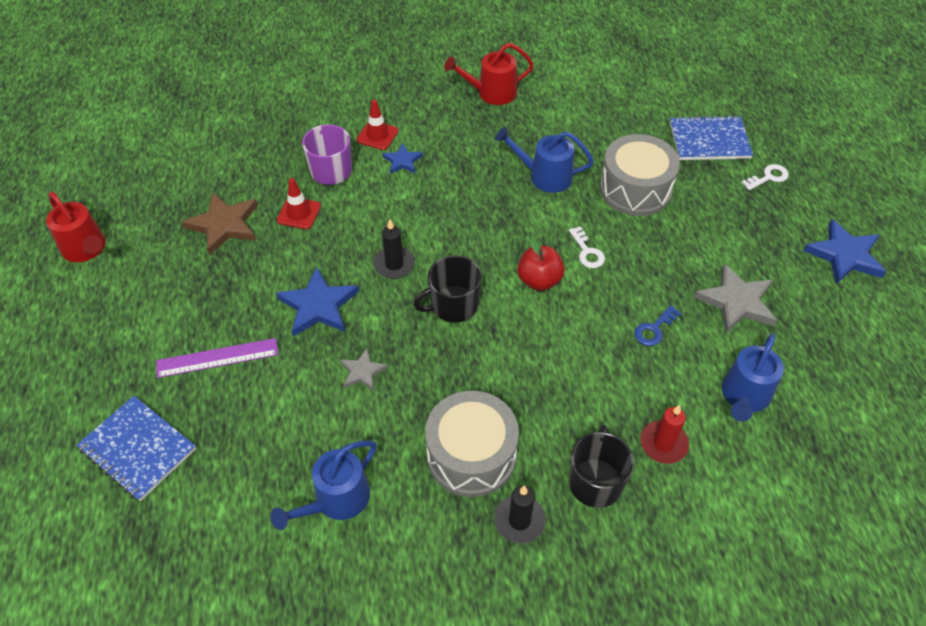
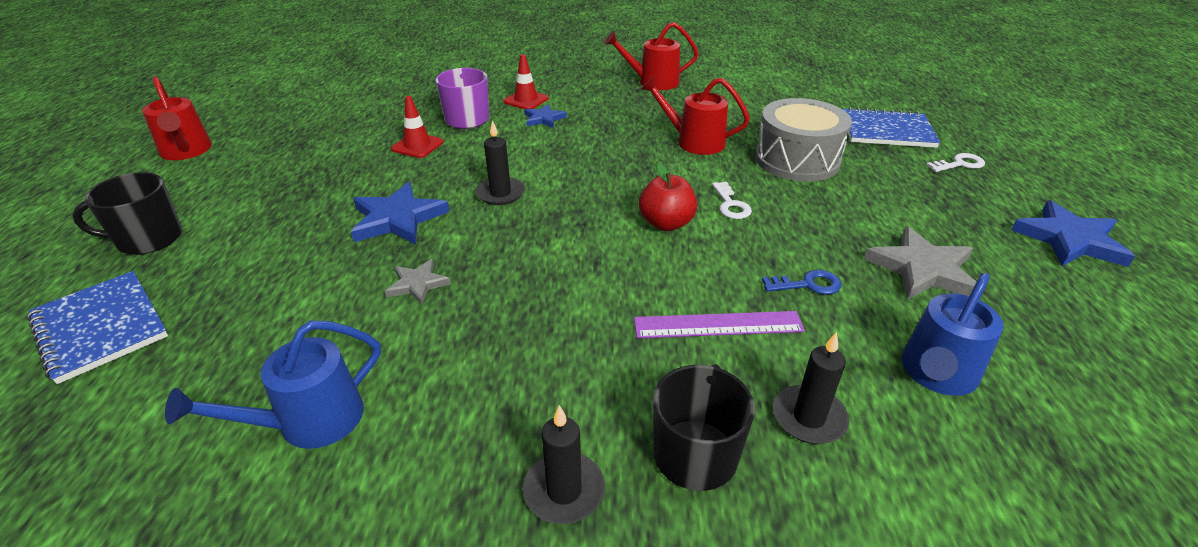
camera: 10 degrees right, 15 degrees down
(217, 358) = (256, 251): purple ruler -> purple ruler (718, 325)
(224, 225) = (336, 147): brown star -> none
(453, 305) = (554, 235): black mug -> black mug (148, 239)
(471, 455) = (521, 393): grey drum -> none
(544, 176) = (694, 142): blue watering can -> red watering can
(654, 329) = (807, 284): blue key -> blue key turned 150 degrees counterclockwise
(663, 444) = (809, 417): red candle -> black candle

